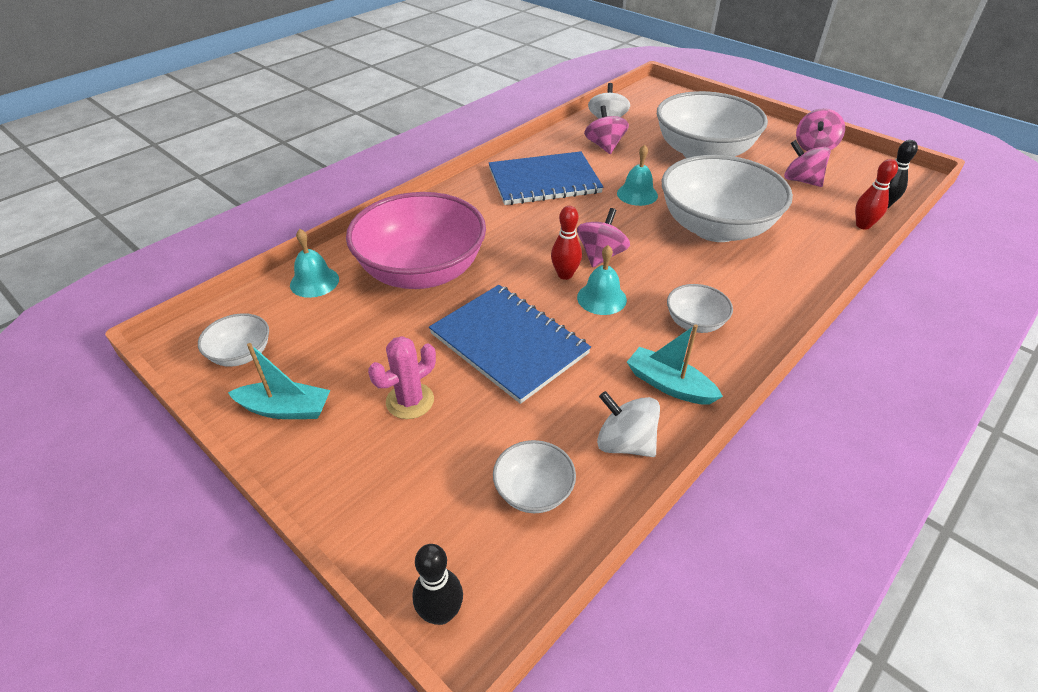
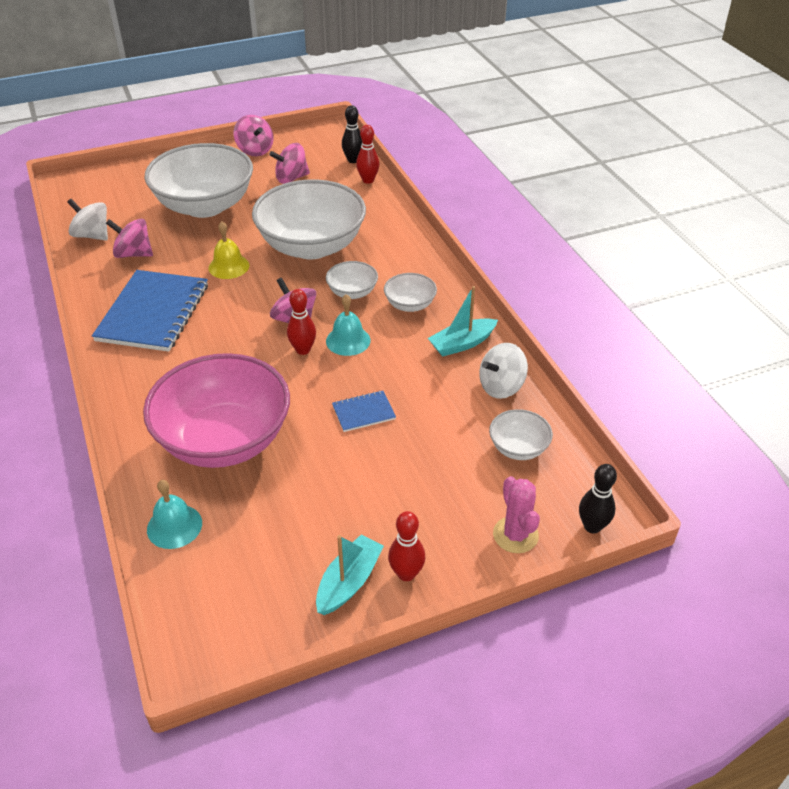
camera: 65 degrees left, 0 degrees up
(241, 354) = (249, 607): white bowl -> white bowl (352, 292)
(308, 449) = (406, 573): none -> red bowling pin
(410, 401) = (390, 493): pink cactus -> pink cactus (515, 535)
(508, 344) = (363, 412): blue notebook -> blue notebook, size x0.45
(637, 194) = (229, 266): turquoise bell -> yellow bell

